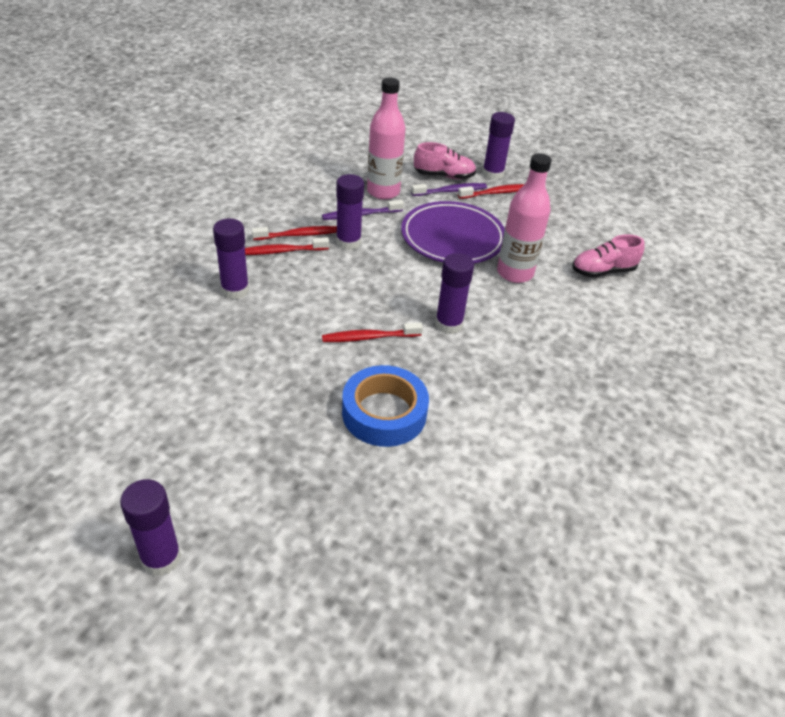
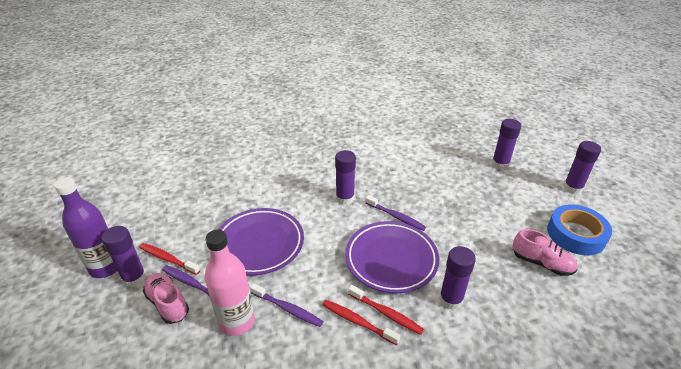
camera: 130 degrees left, 5 degrees down
(324, 292) = (391, 259): none -> purple plate
(348, 242) = (329, 288): purple glue stick -> purple glue stick (500, 164)
(369, 337) = (396, 216): red toothbrush -> purple toothbrush
(384, 413) = (429, 182): blue tape -> blue tape (576, 234)
(515, 273) = (266, 200): pink bottle -> none
(523, 168) = (106, 267): none -> purple bottle
(603, 271) = (222, 173): pink shoe -> pink shoe (541, 263)

